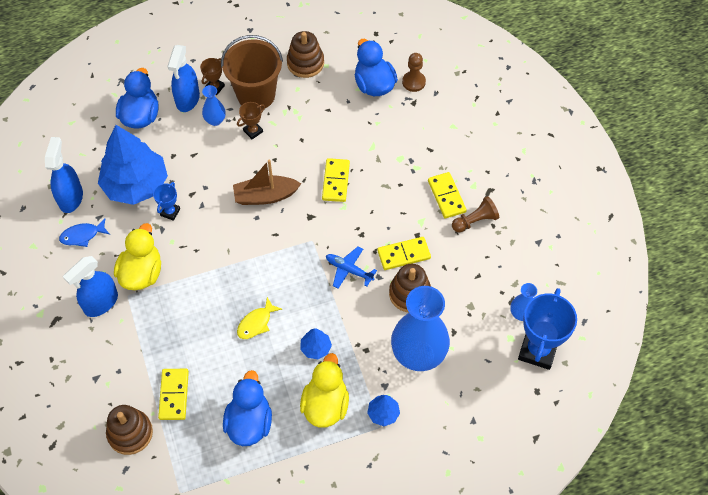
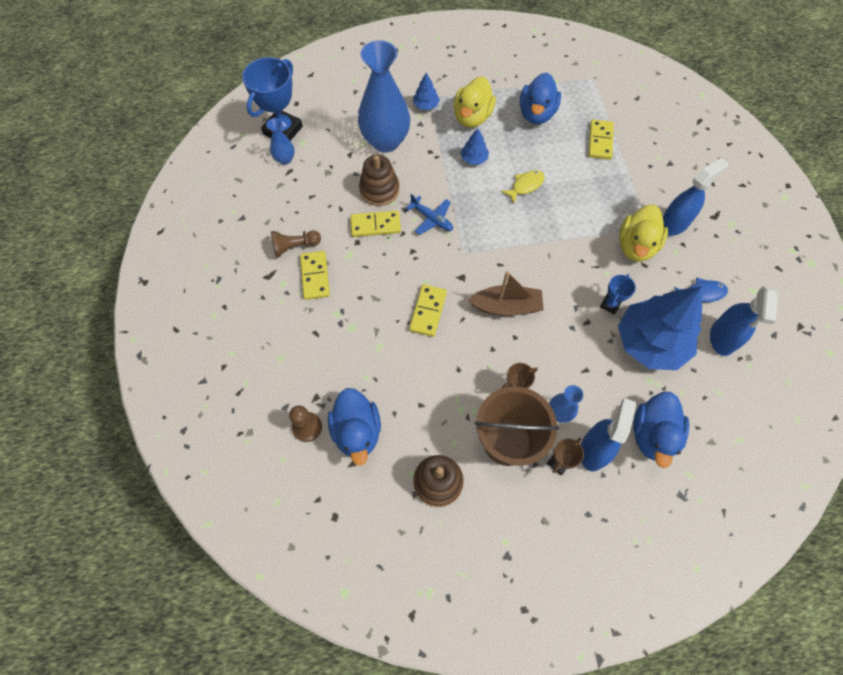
camera: 170 degrees left, 5 degrees up
(130, 433) = (635, 120): brown stacking toy -> none

